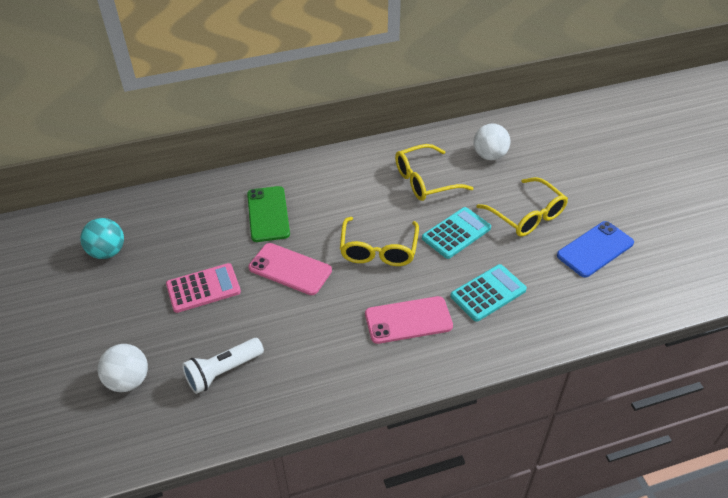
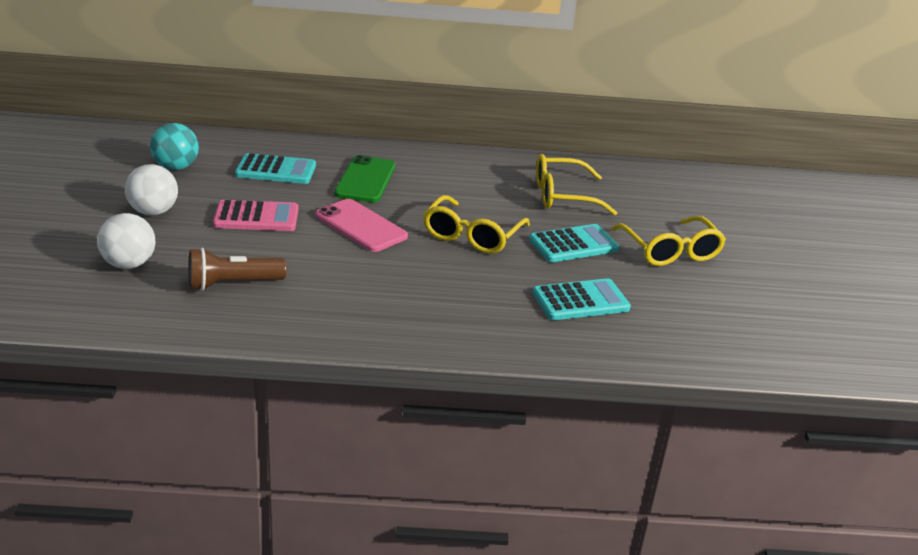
camera: 15 degrees right, 15 degrees down
(191, 227) = (276, 170): none -> turquoise calculator
(223, 372) = (232, 284): white flashlight -> brown flashlight
(408, 320) = (469, 298): pink phone -> none
(489, 156) = (654, 194): white ball -> white ball (153, 212)
(595, 249) = (740, 298): blue phone -> none

